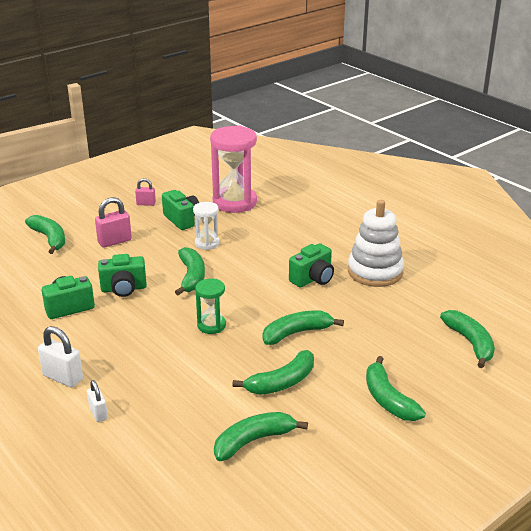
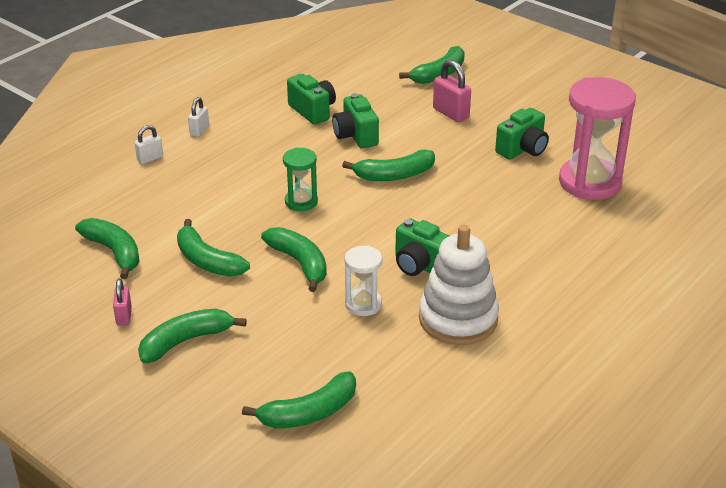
camera: 80 degrees right, 5 degrees up
(63, 377) = (199, 130): white padlock -> white padlock, size x0.62
(146, 204) = (549, 118): pink padlock -> pink padlock (124, 316)
(207, 243) = (474, 175): white hourglass -> white hourglass (363, 304)

